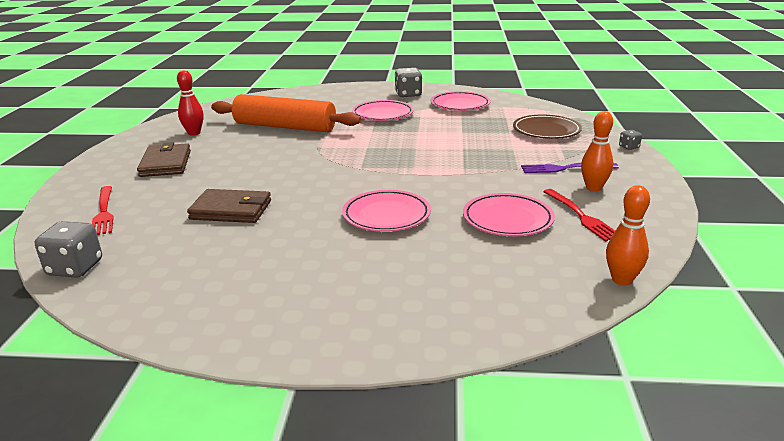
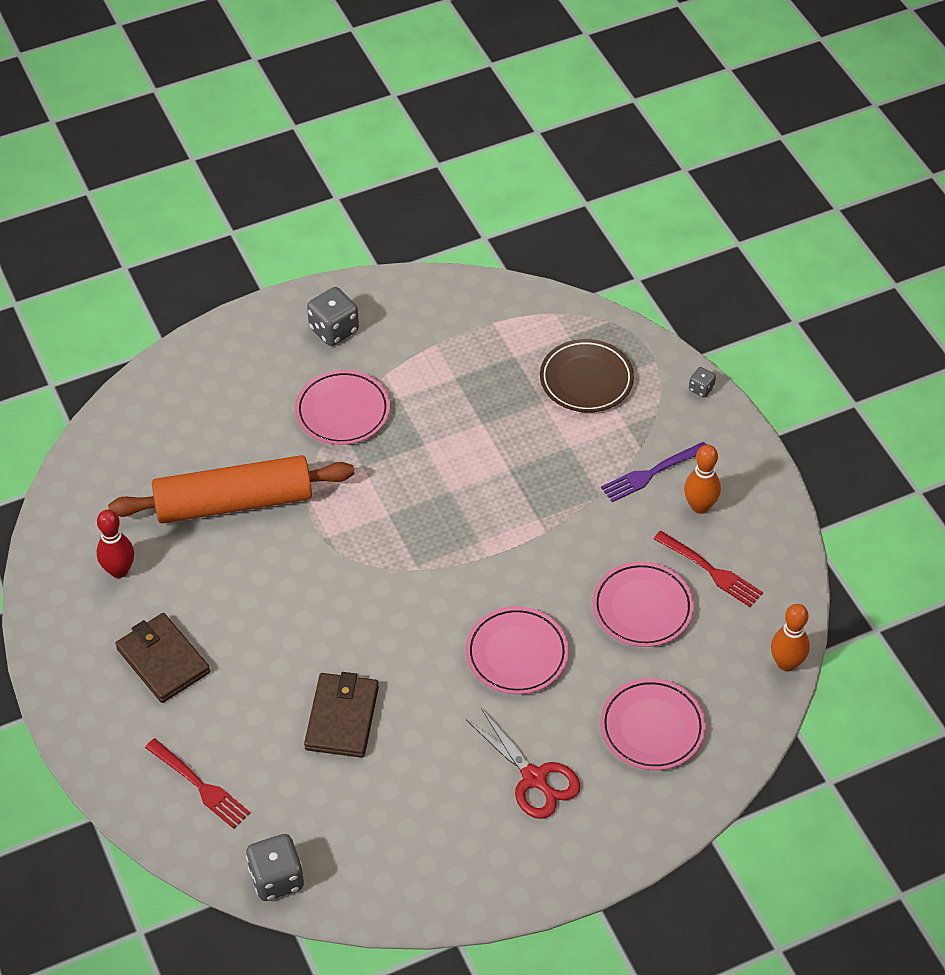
camera: 30 degrees left, 25 degrees up
(231, 210) = (342, 718): brown wallet -> brown wallet turned 60 degrees counterclockwise
(329, 278) = (534, 778): none -> red scissors
(460, 105) = (431, 339): pink plate -> pink plate (652, 728)

